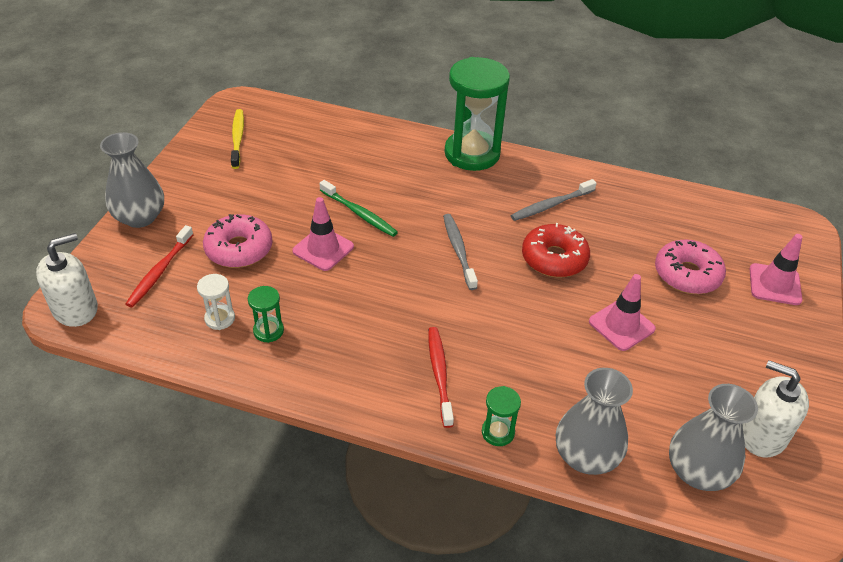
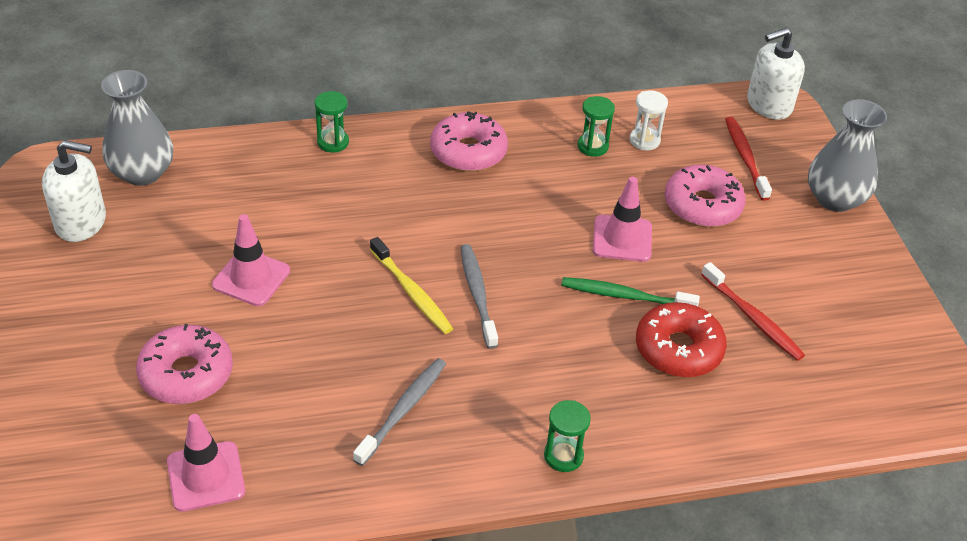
camera: 150 degrees right, 0 degrees up
(75, 309) = (769, 104): white soap dispenser -> white soap dispenser turned 45 degrees clockwise
(237, 139) = (872, 340): yellow toothbrush -> yellow toothbrush (411, 292)
(379, 369) = (468, 152): none -> pink donut
(439, 375) = (411, 166): red toothbrush -> red toothbrush (752, 318)
(459, 251) = (477, 295): grey toothbrush -> grey toothbrush turned 150 degrees counterclockwise
(472, 154) = (563, 456): green hourglass -> green hourglass, size x0.43
(554, 258) = (361, 330): red donut -> red donut (678, 349)
(586, 456) = (247, 151): grey vase -> none
(775, 284) = (65, 406): pink traffic cone -> pink traffic cone (206, 476)

